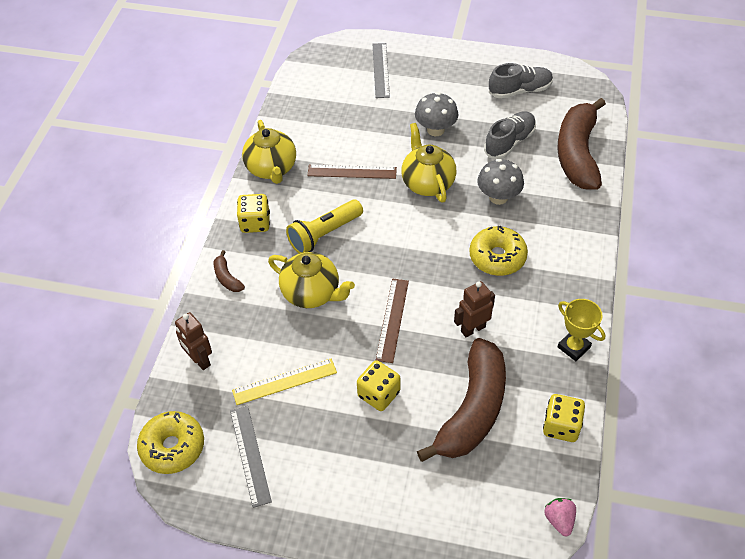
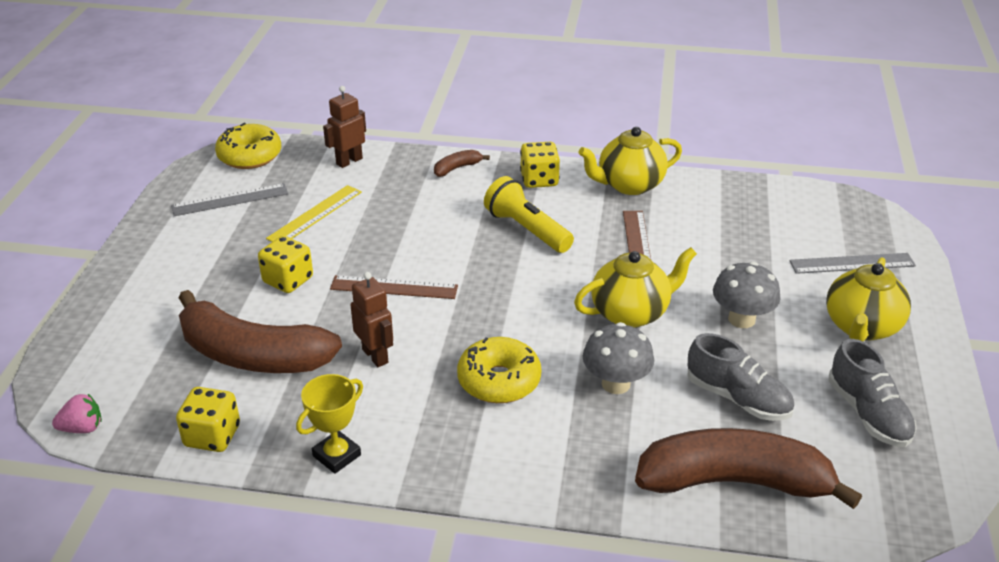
camera: 85 degrees right, 15 degrees down
(284, 382) = (315, 215): yellow ruler -> yellow ruler turned 60 degrees clockwise
(312, 293) = (435, 225): yellow teapot -> yellow teapot (861, 327)

